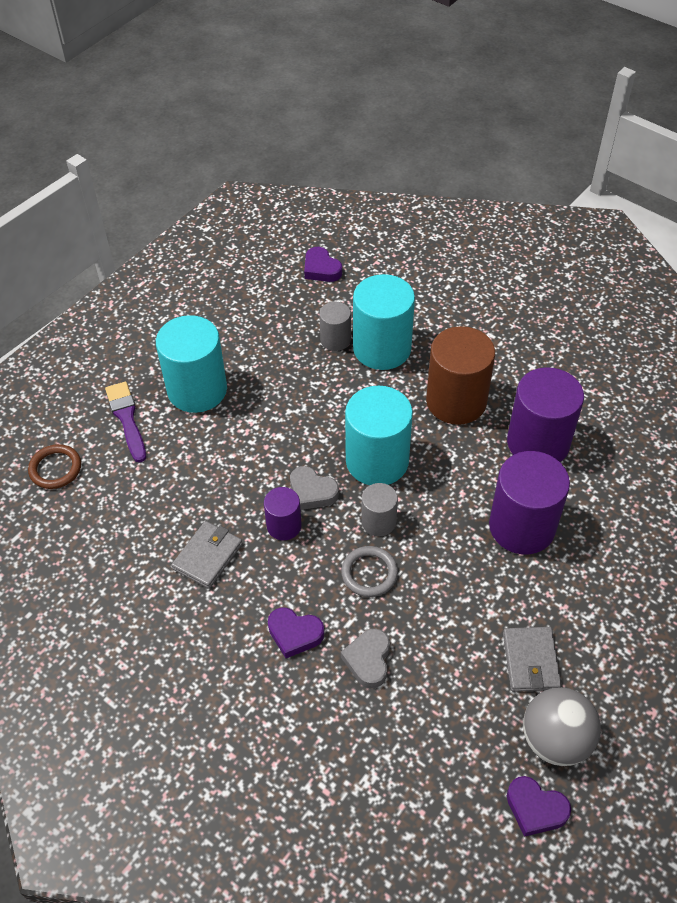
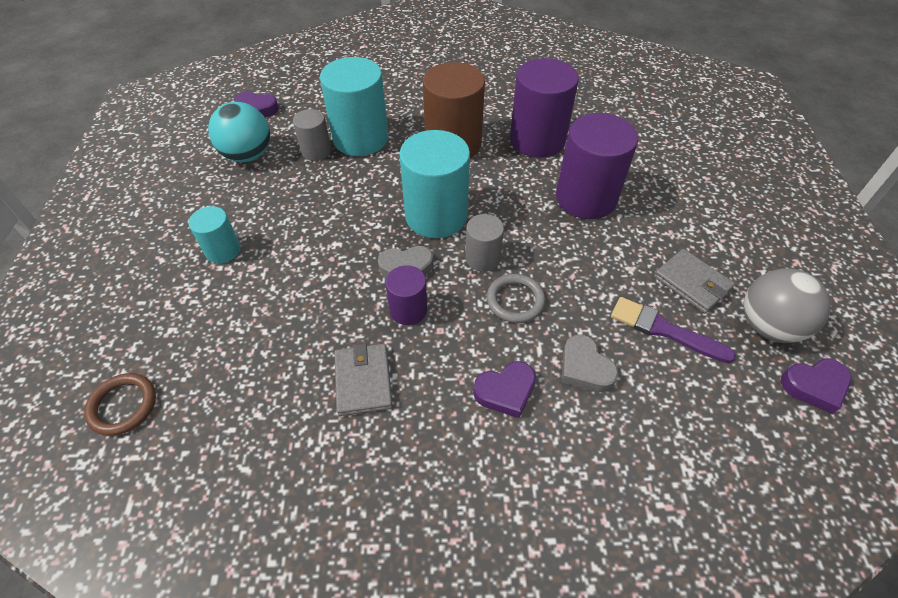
camera: 40 degrees left, 0 degrees up
(127, 419) = (169, 313): purple brush -> purple brush (664, 330)
(197, 390) = (223, 250): turquoise cylinder -> turquoise cylinder, size x0.53
(279, 312) = (248, 155): none -> turquoise ball

